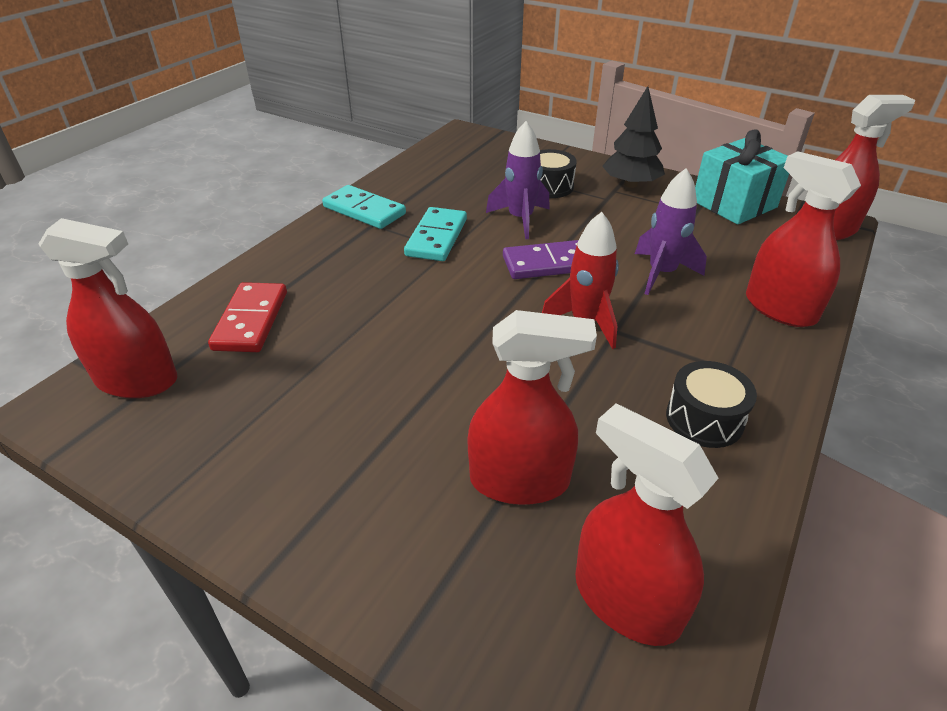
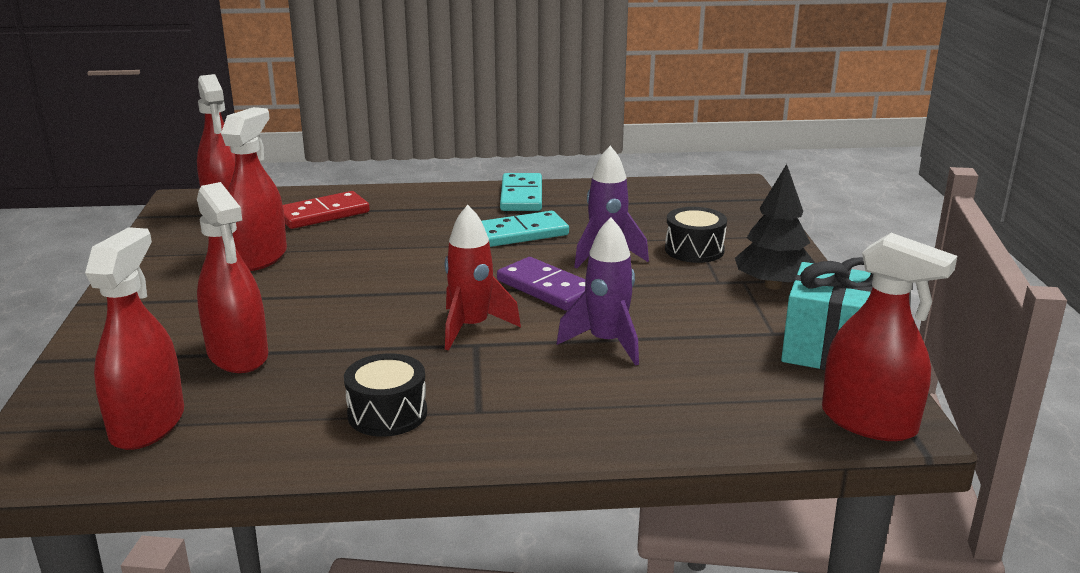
camera: 55 degrees right, 15 degrees down
(779, 308) = (628, 419): red spray bottle -> red spray bottle (259, 257)

